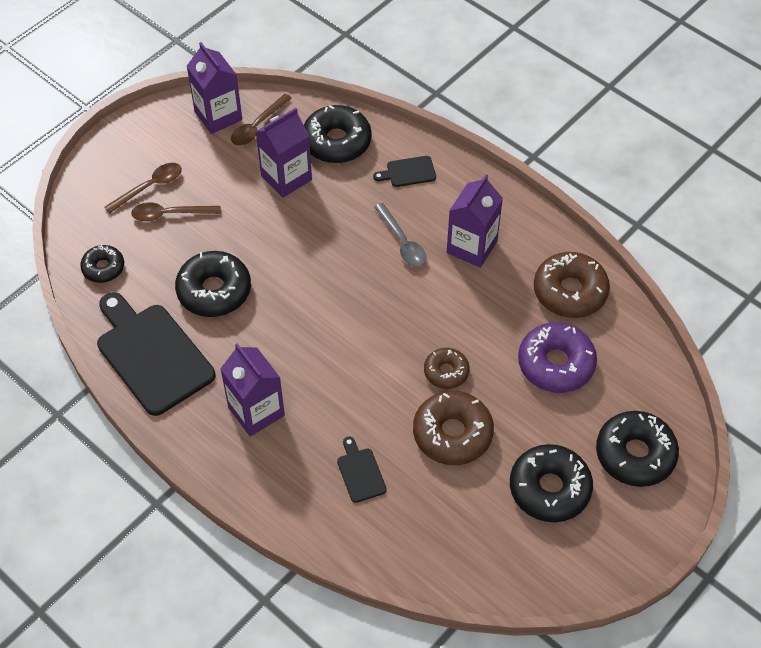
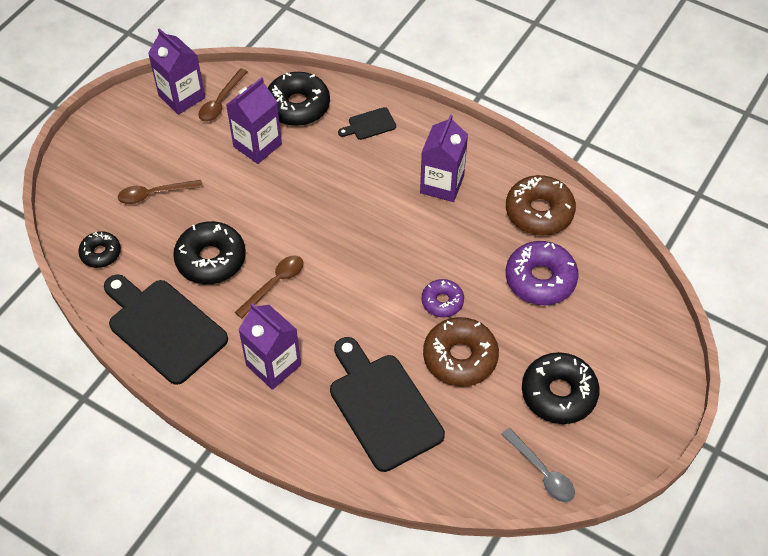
camera: 10 degrees left, 0 degrees up
(150, 187) = (130, 172): brown spoon -> brown spoon (274, 284)
(360, 472) = (382, 406): black cutting board -> black cutting board, size x2.23
(402, 242) = (377, 189): grey spoon -> grey spoon (542, 472)
(446, 372) = (442, 302): brown donut -> purple donut
(635, 454) = (628, 350): black donut -> none

